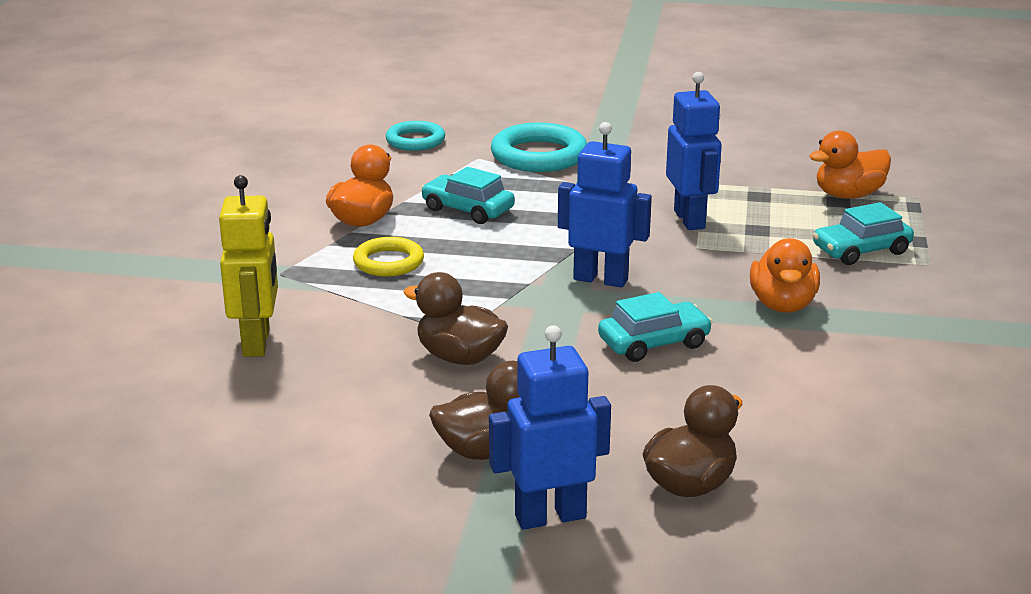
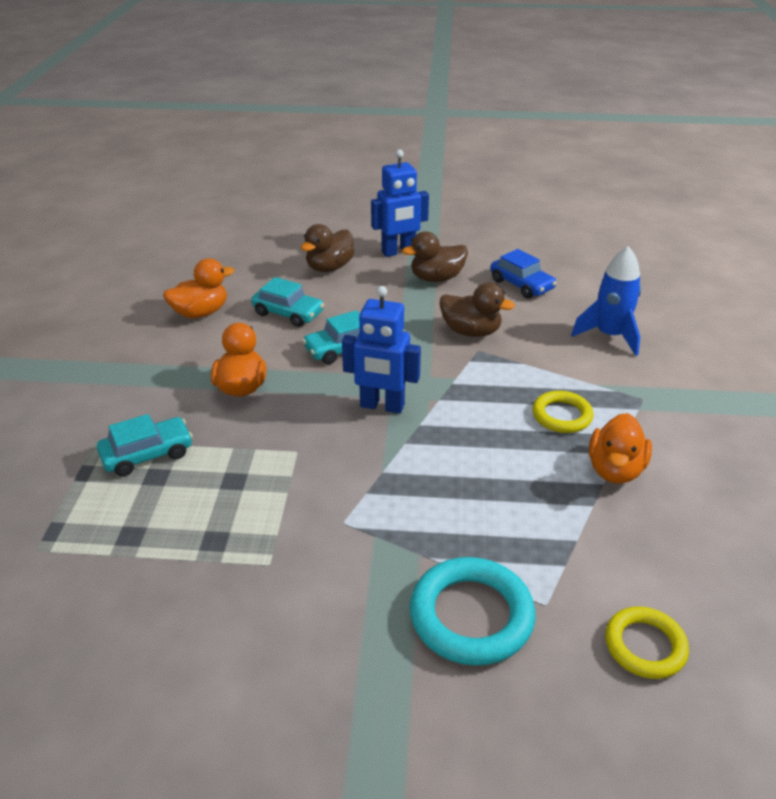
camera: 175 degrees right, 10 degrees up
(257, 342) = (609, 336): yellow robot -> blue rocket
(339, 430) = (521, 284): none -> blue car
(415, 141) = (645, 646): turquoise ring -> yellow ring
(467, 210) = (521, 494): turquoise car -> turquoise car (288, 313)
(690, 219) = (297, 491): blue robot -> none
(848, 195) = (114, 547): orange duck -> orange duck (200, 313)

